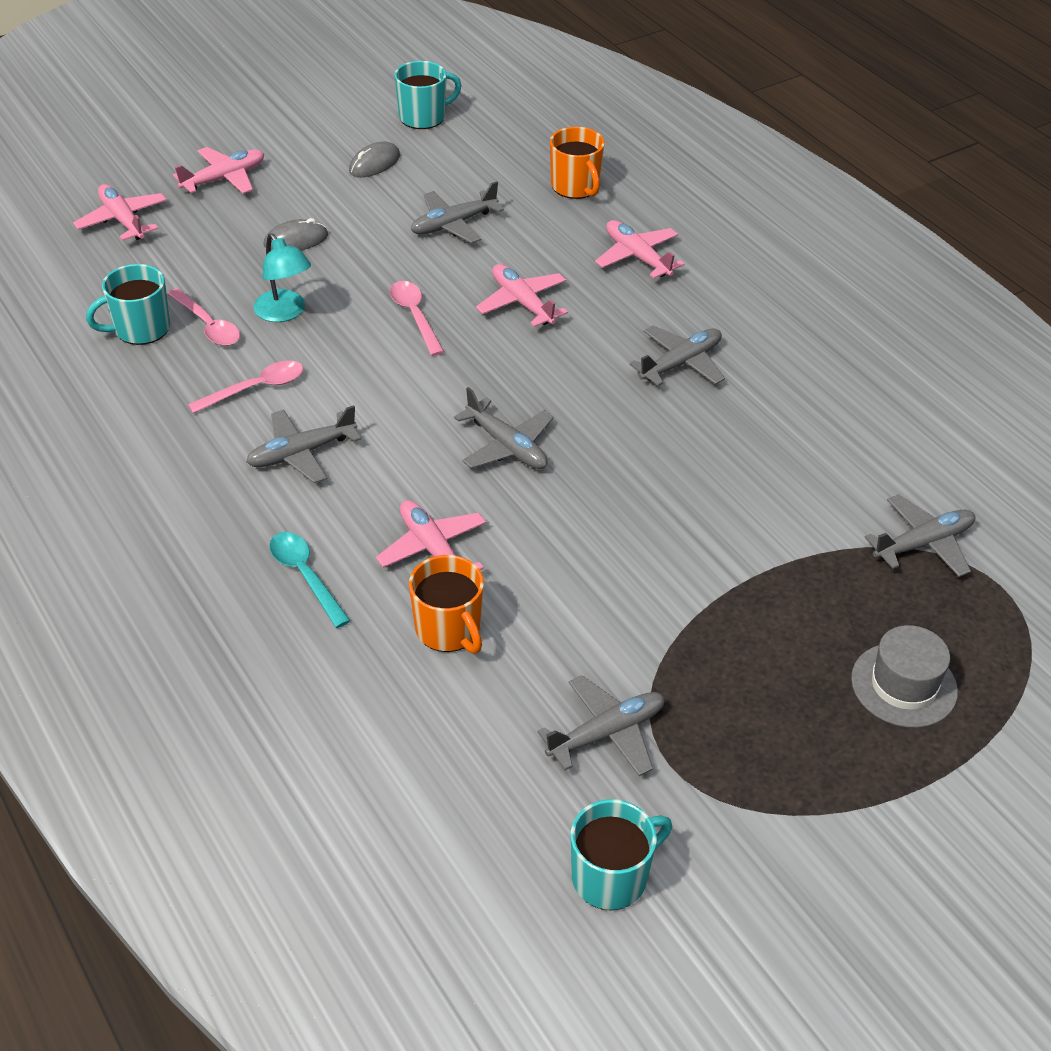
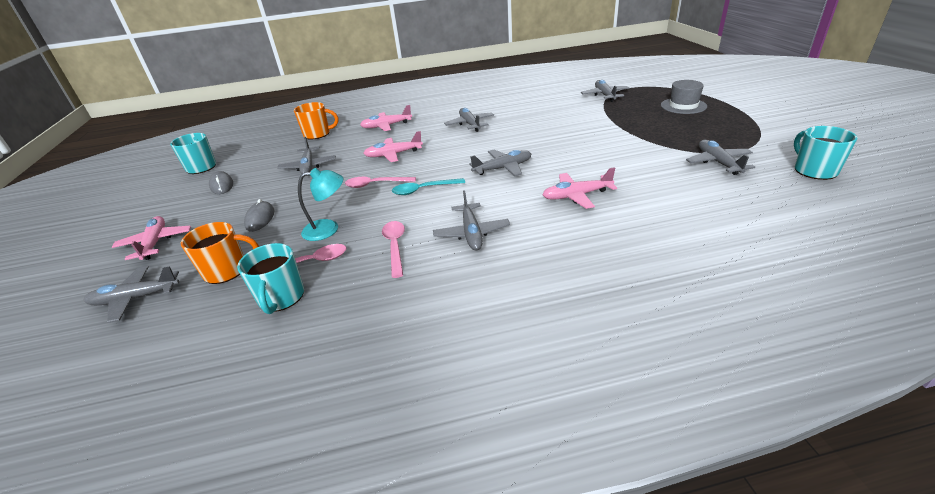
camera: 65 degrees left, 10 degrees down
(122, 220) = (135, 298): pink plane -> grey plane
(305, 576) = (587, 241): turquoise spoon -> turquoise spoon (423, 190)
(449, 629) = (642, 196): orange mug -> orange mug (227, 270)

